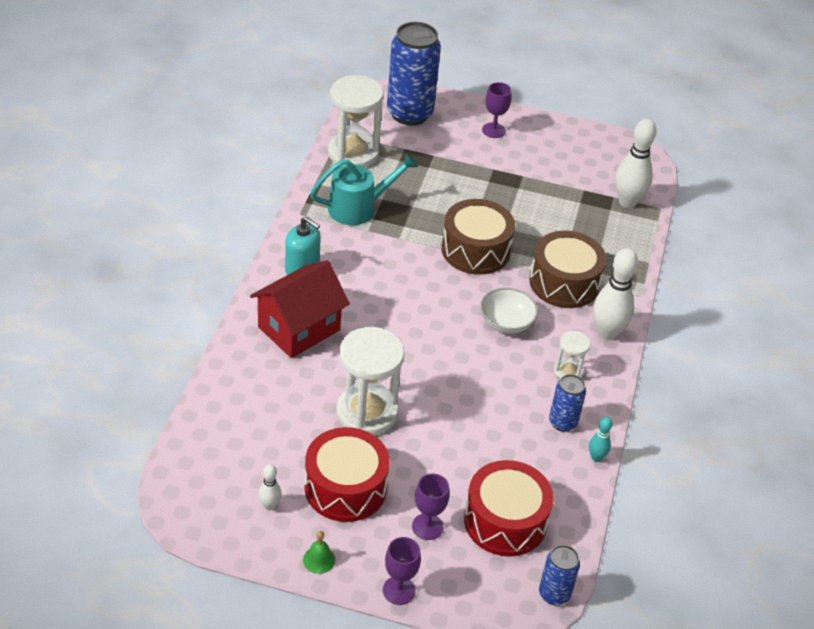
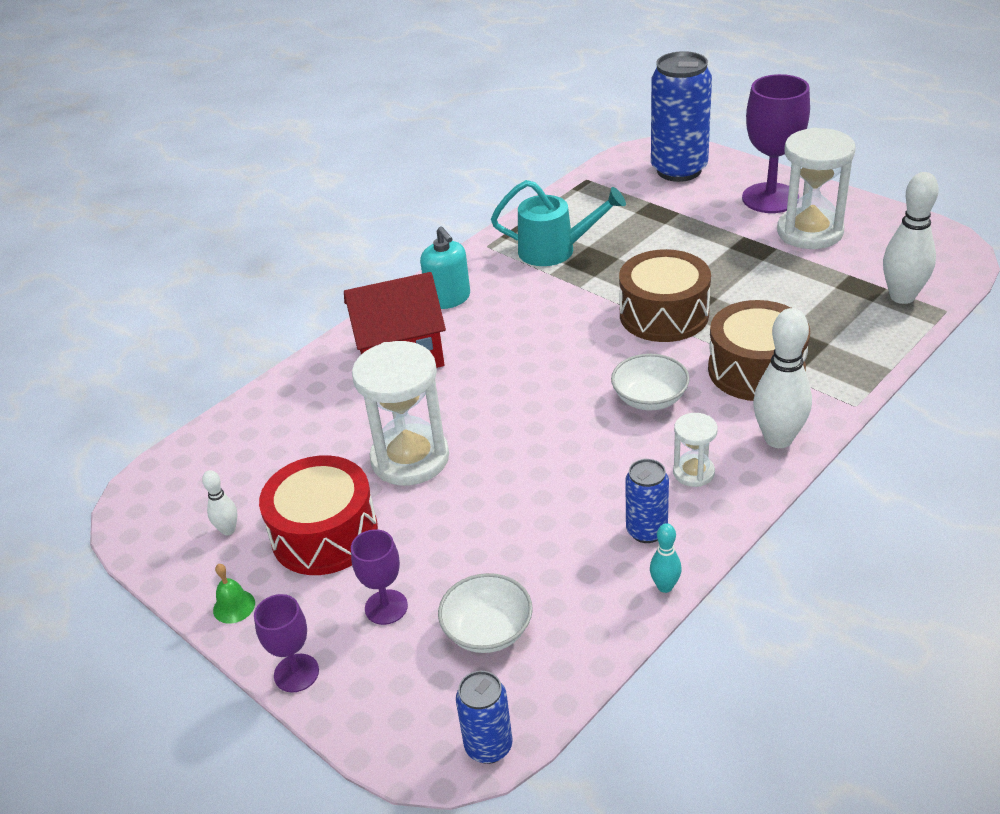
camera: 35 degrees right, 5 degrees down
(353, 153) = (587, 198): white hourglass -> white hourglass (809, 232)
(493, 130) = (770, 198): purple goblet -> purple goblet, size x1.88
(505, 521) = (488, 630): red drum -> white bowl

